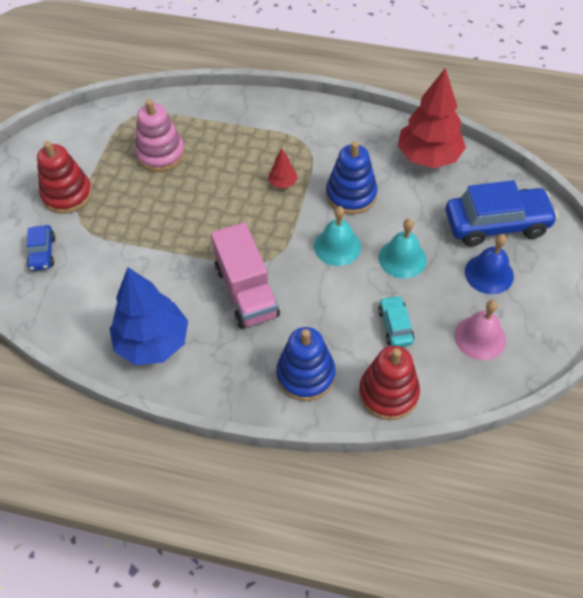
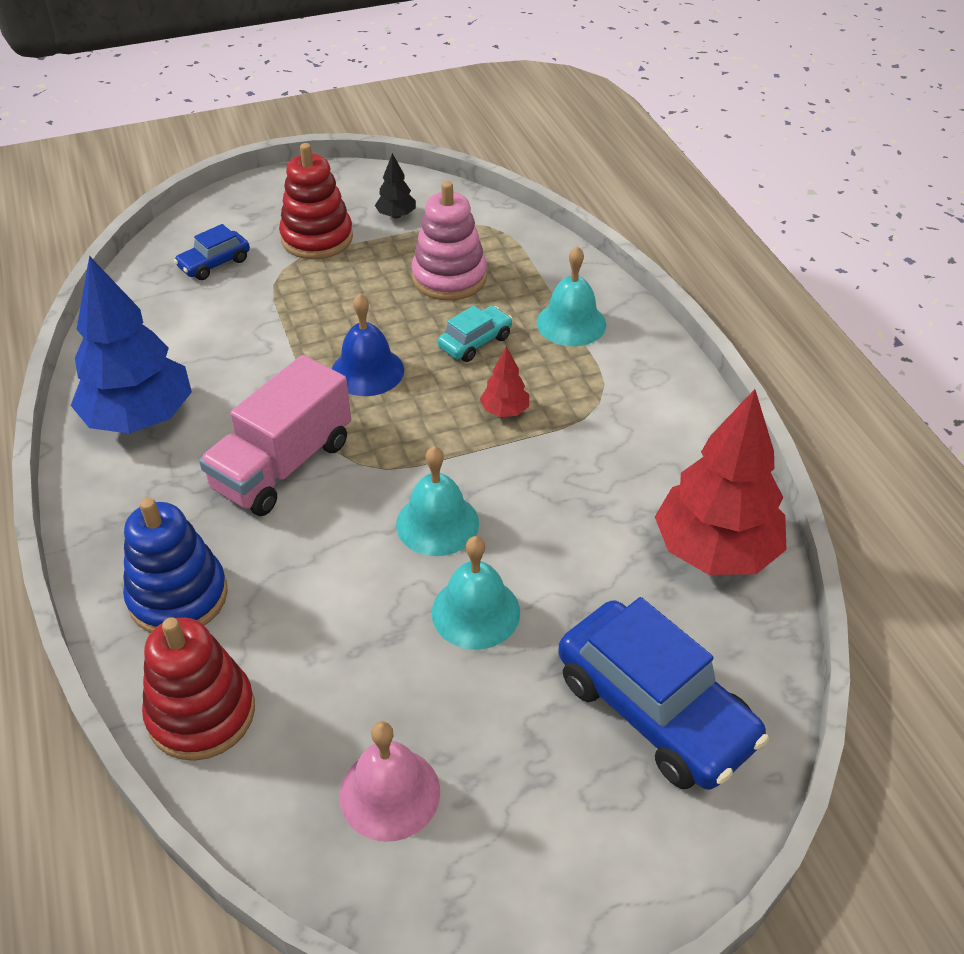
camera: 55 degrees right, 10 degrees down
(82, 150) = (396, 215): none -> black tree
(242, 125) = (571, 323): none -> turquoise bell
(351, 195) = (549, 493): blue stacking toy -> none
(395, 326) = (335, 663): turquoise car -> turquoise car (475, 342)
(489, 274) = (536, 746): blue bell -> blue bell (367, 371)

